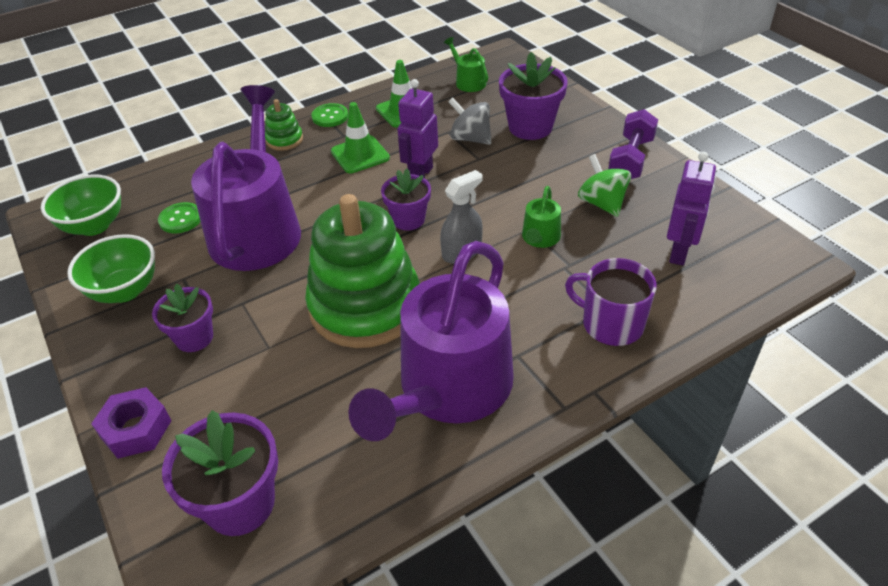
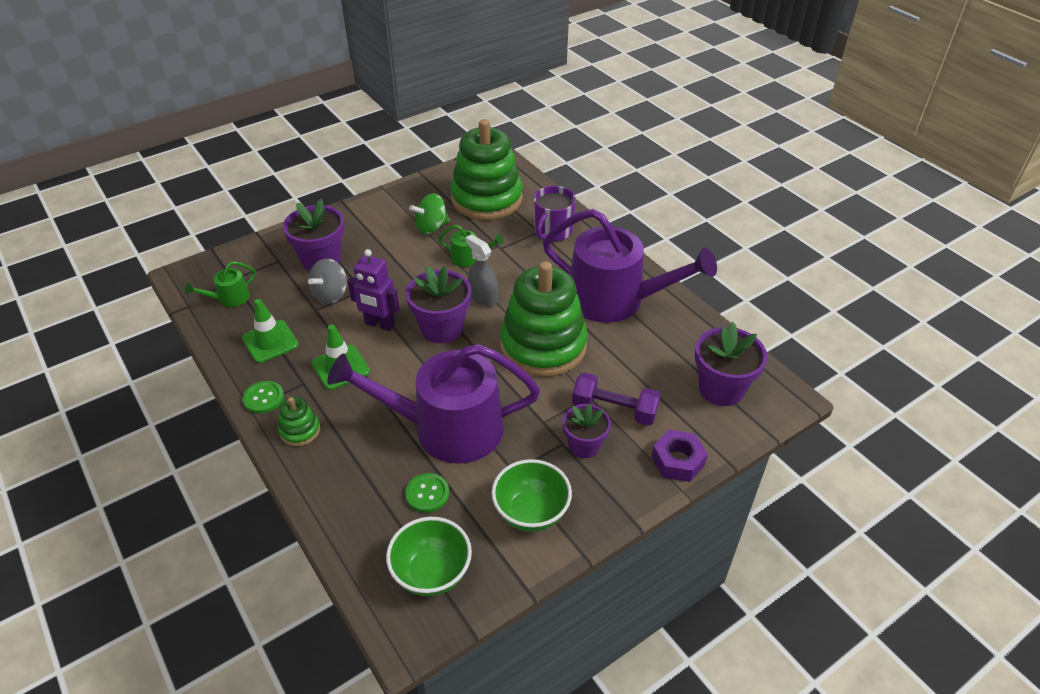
camera: 95 degrees left, 0 degrees up
(408, 220) = (442, 328): purple flower pot -> purple flower pot, size x1.54
(630, 159) = (379, 210): purple dumbbell -> purple dumbbell (614, 410)
(679, 253) = (486, 199): purple robot -> green stacking toy

